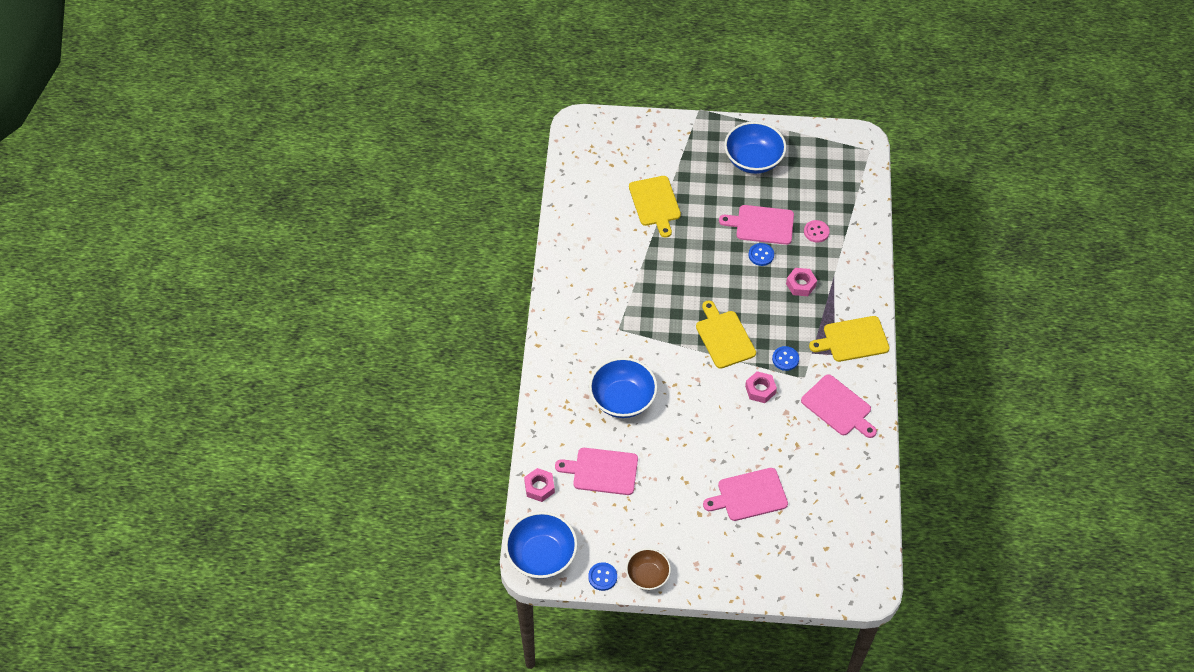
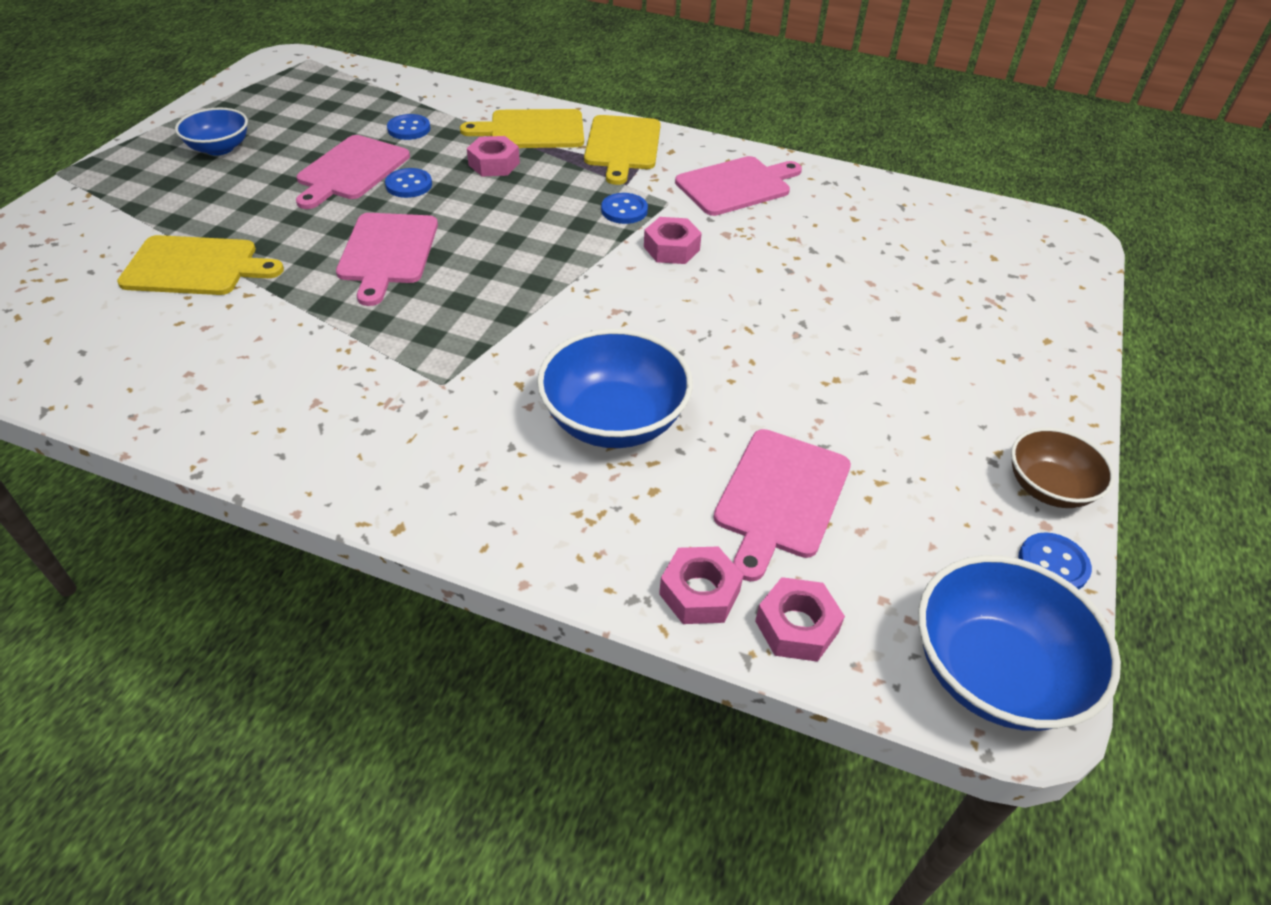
camera: 75 degrees left, 10 degrees down
(543, 452) = (699, 592): none -> pink nut
(724, 337) = (545, 259): yellow cutting board -> yellow cutting board (532, 130)
(749, 495) = (880, 310): pink cutting board -> pink cutting board (387, 252)
(753, 160) = (219, 148): blue bowl -> blue bowl, size x0.62
(816, 232) = (409, 129): pink button -> blue button

